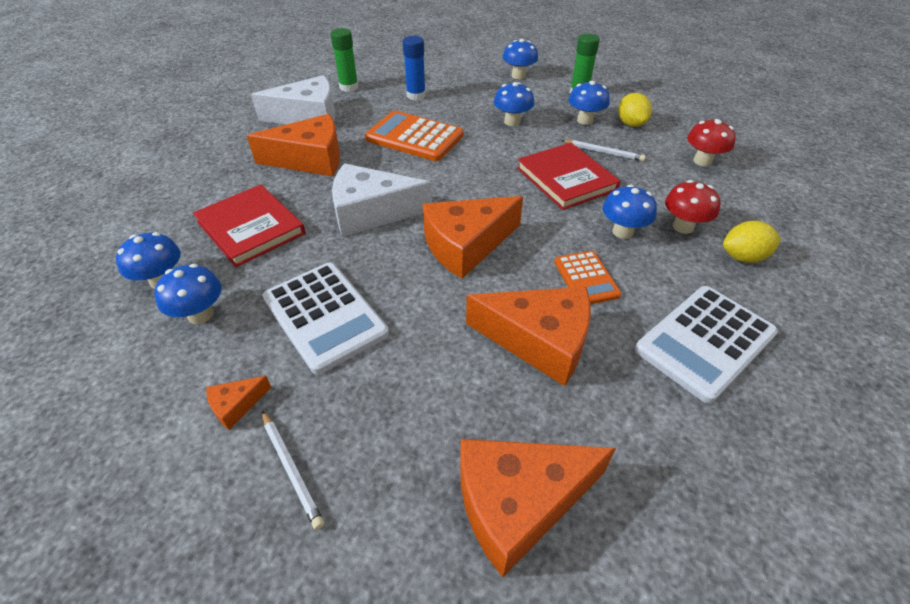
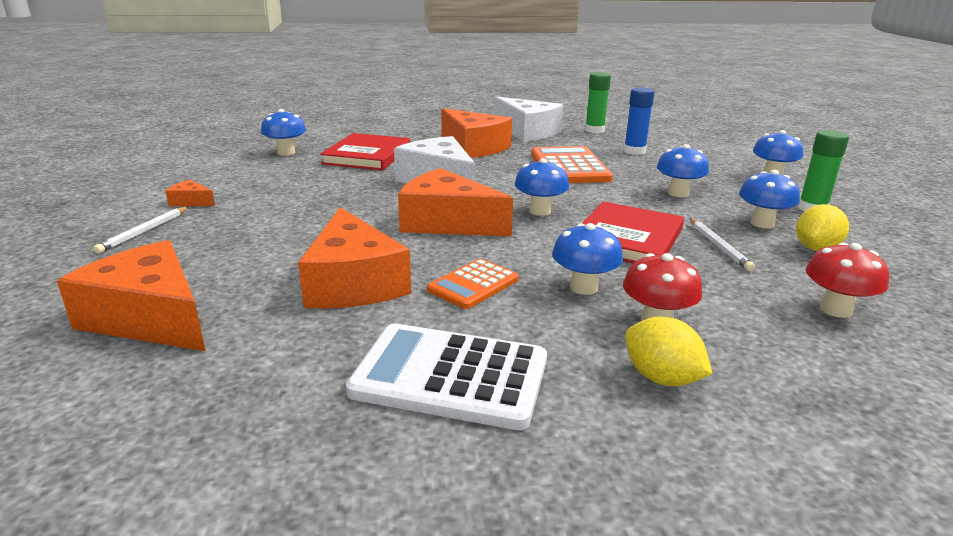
camera: 55 degrees right, 20 degrees down
(200, 315) = (265, 170): blue mushroom -> blue mushroom (540, 211)
(324, 316) = (299, 200): white calculator -> none

